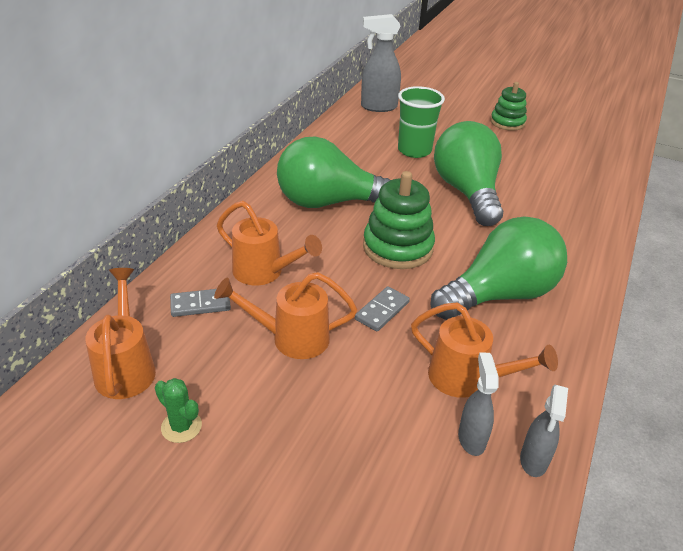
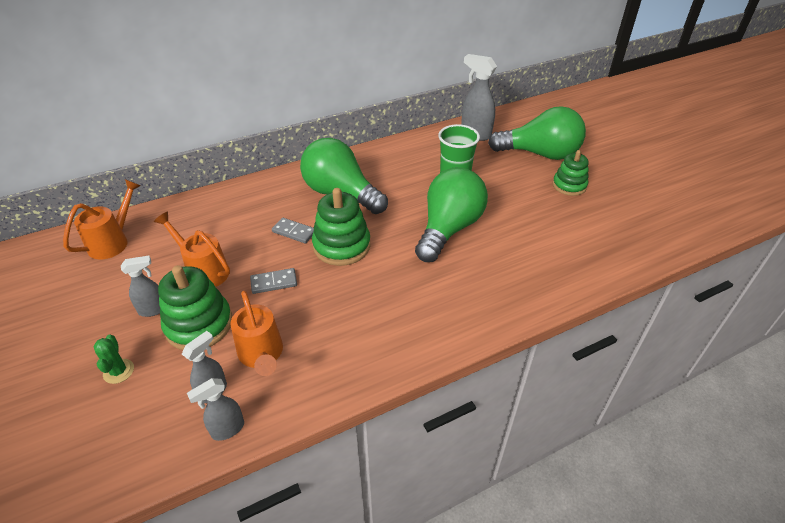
camera: 40 degrees right, 5 degrees up
(181, 426) = (95, 288): green cactus -> green cactus (118, 371)
(200, 304) = (187, 225): grey domino -> grey domino (294, 232)
(264, 272) = (242, 222): orange watering can -> none
(292, 406) = (154, 309): none -> grey spray bottle
(365, 390) = (199, 324): none -> green stacking toy
(499, 295) = (362, 314): green light bulb -> green light bulb (540, 154)

